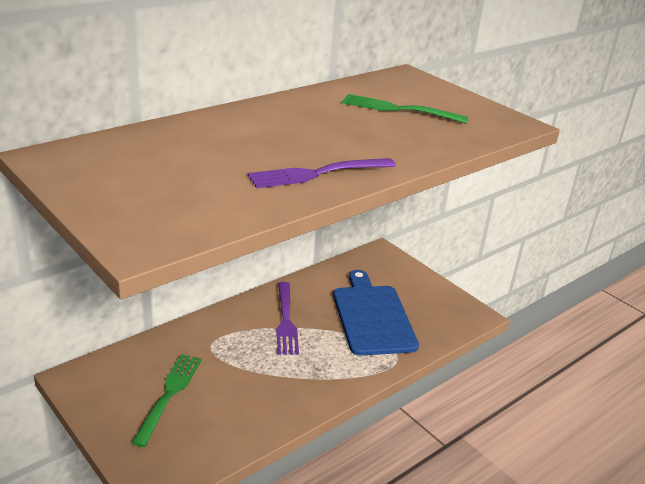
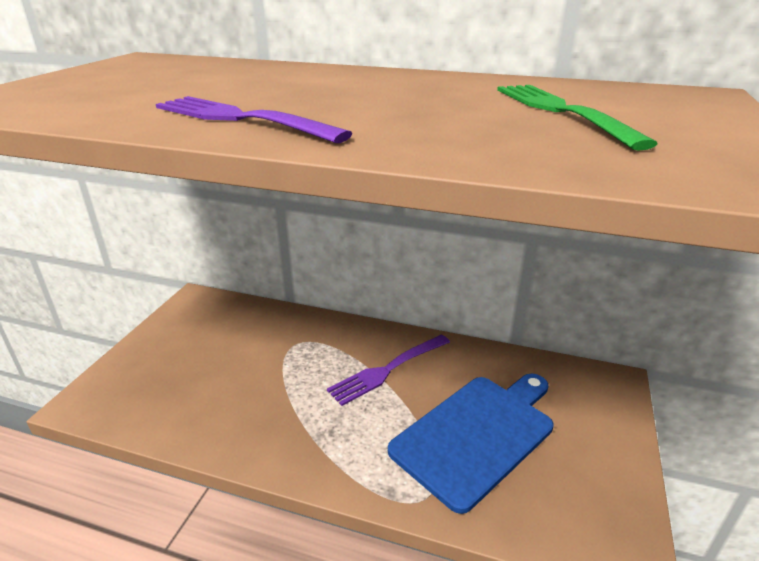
camera: 60 degrees right, 0 degrees up
(169, 394) = (209, 353): green fork -> none

